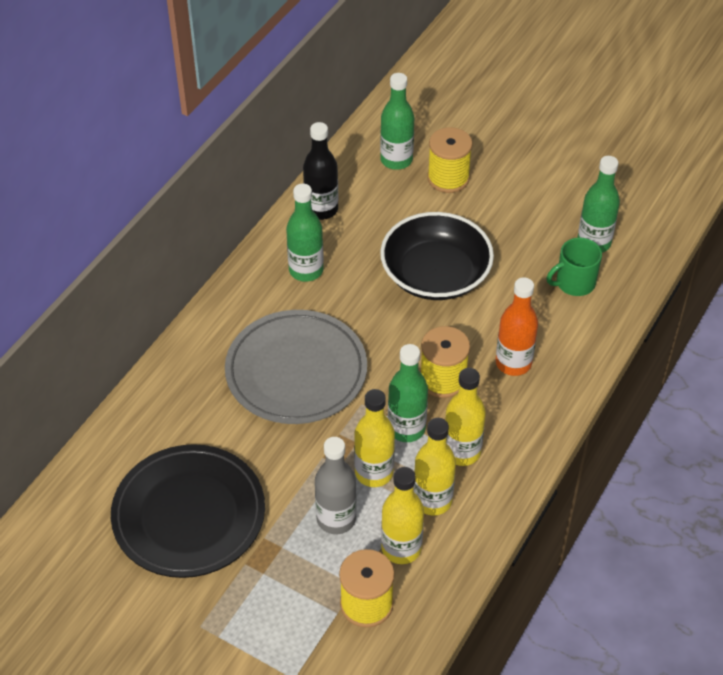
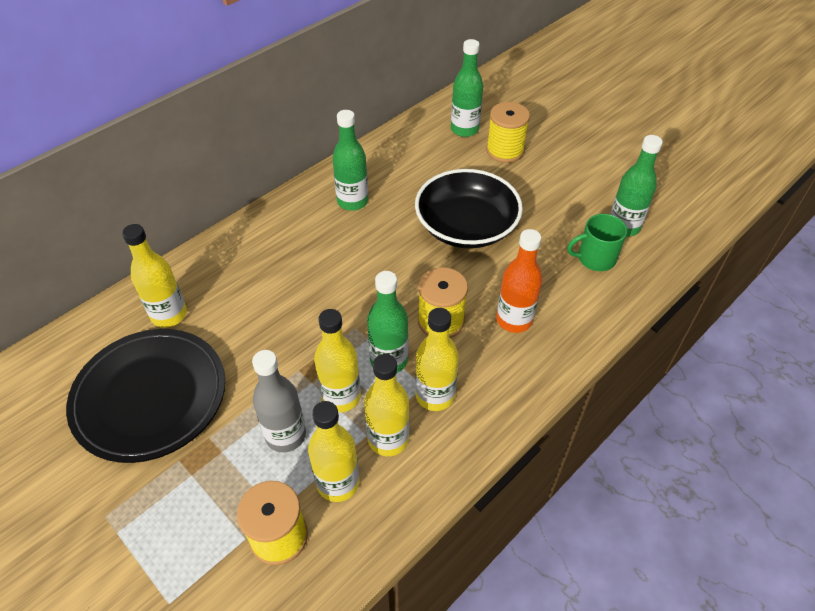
camera: 15 degrees right, 0 degrees up
(167, 432) = (169, 315): none -> yellow bottle
(296, 371) = (307, 285): grey plate -> none
(321, 209) = (386, 156): black bottle -> none

